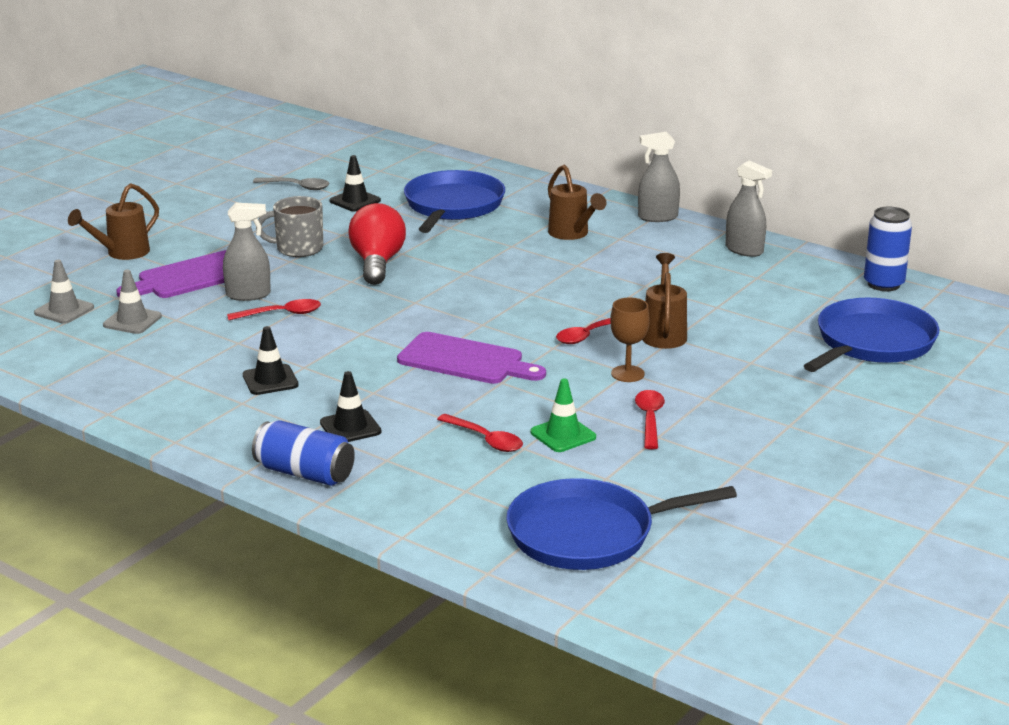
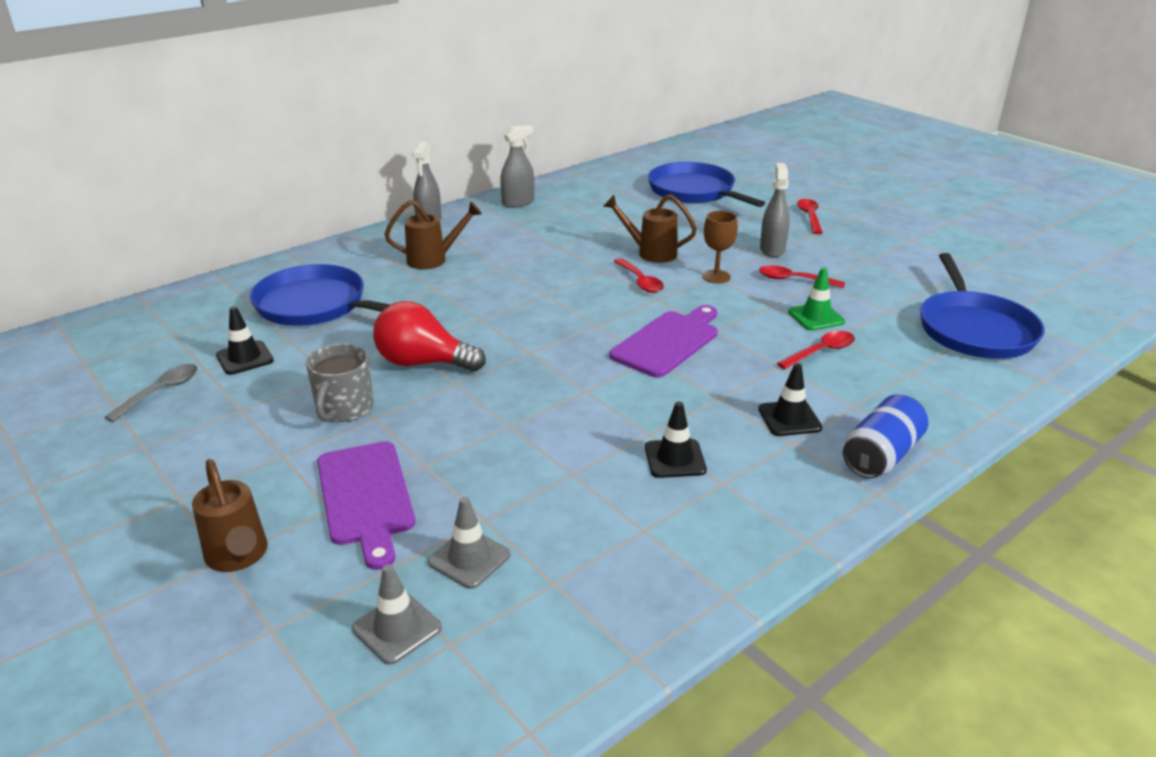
camera: 75 degrees left, 5 degrees up
(248, 295) = (448, 455): grey spray bottle -> grey spray bottle (772, 249)
(281, 314) = (513, 436): red spoon -> red spoon (809, 217)
(883, 284) = (605, 172): blue can -> none

